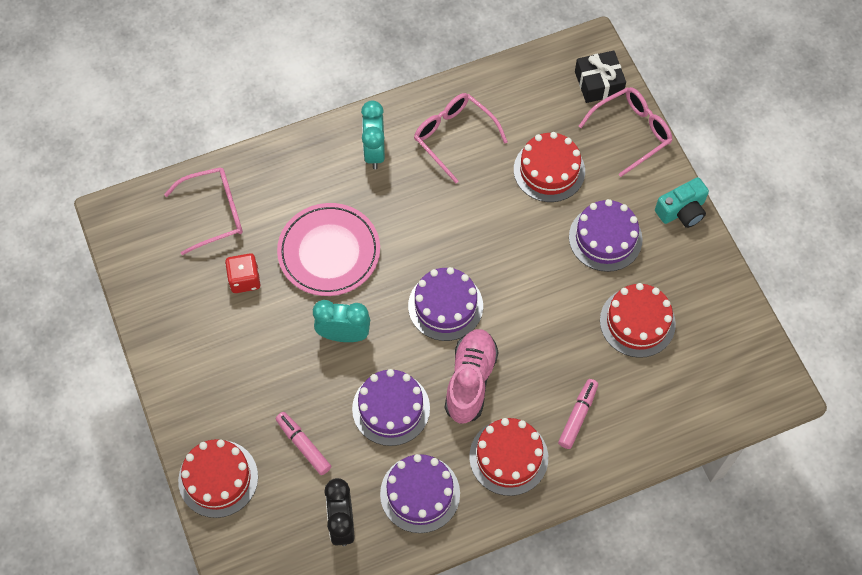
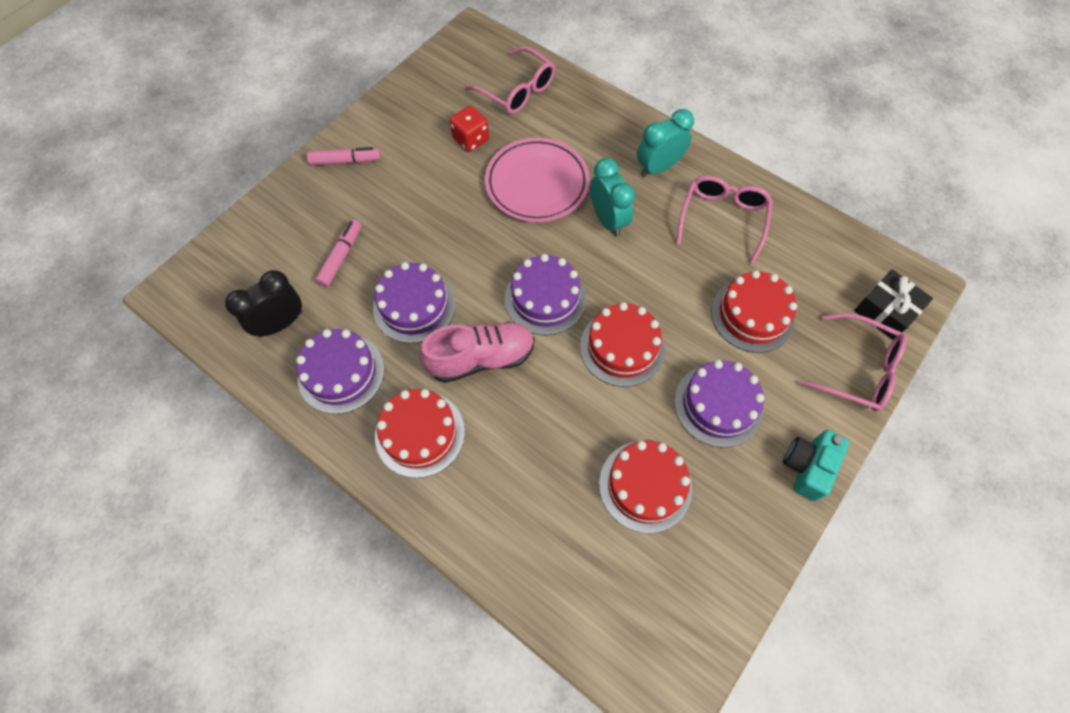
camera: 60 degrees right, 0 degrees up
(218, 478) = (278, 212): red cake -> red cake (622, 347)
(344, 335) = (464, 234): turquoise clock -> turquoise clock (608, 220)
(578, 416) = (501, 478): pink marker -> pink marker (346, 161)
(681, 211) = (808, 467): turquoise camera -> turquoise camera turned 90 degrees clockwise

